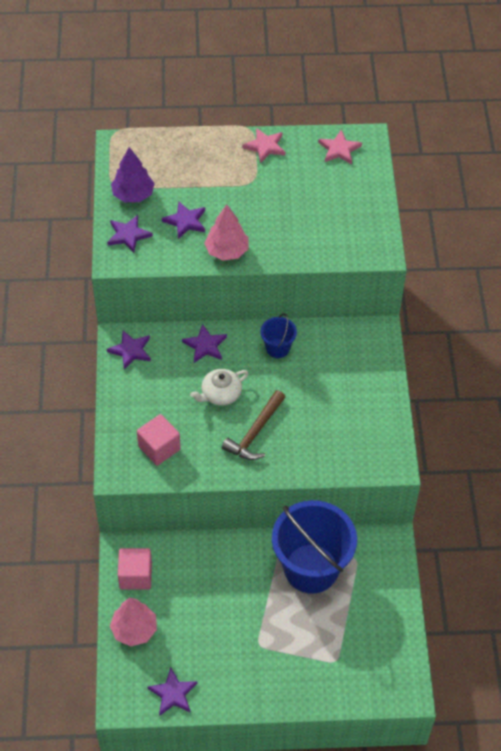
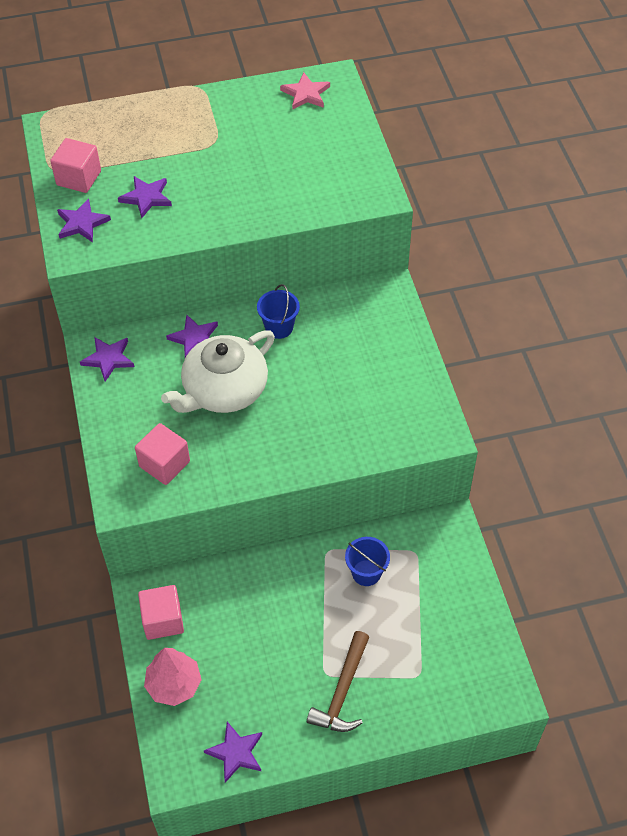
camera: 10 degrees left, 0 degrees up
(133, 195) = (79, 178): purple tree -> pink cube
(220, 394) = (224, 390): white teapot -> white teapot, size x1.79
(227, 251) = (202, 222): pink tree -> none
(255, 432) = (274, 426): brown hammer -> brown hammer (342, 691)
(265, 146) = (221, 103): pink star -> none
(311, 568) = (366, 573): blue bucket -> blue bucket, size x0.45

